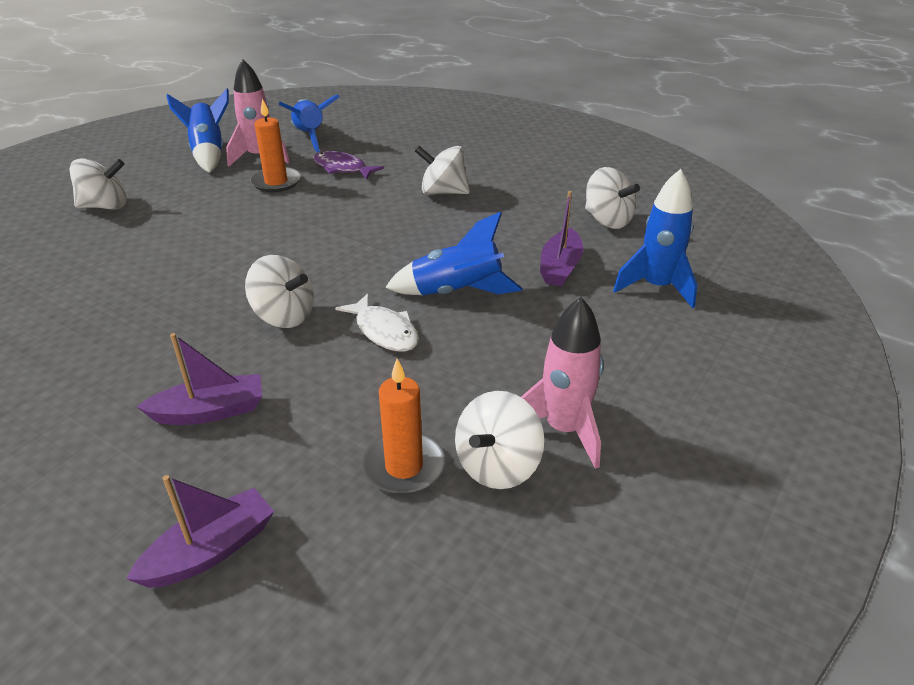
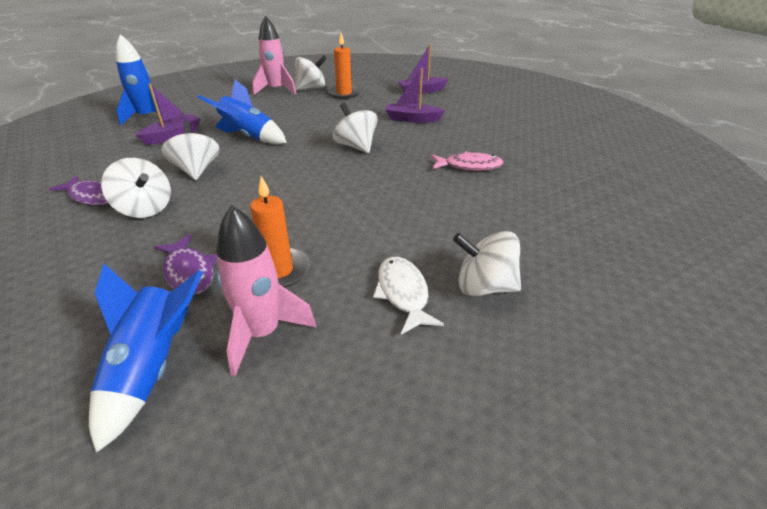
camera: 155 degrees left, 0 degrees up
(103, 322) = (469, 166): none -> pink fish
(209, 153) = (328, 373): blue rocket -> none
(384, 331) = (308, 129): white fish -> white fish (403, 293)
(508, 189) = (93, 196): none -> purple fish
(607, 220) = (86, 154): white spinning top -> white spinning top (196, 170)

